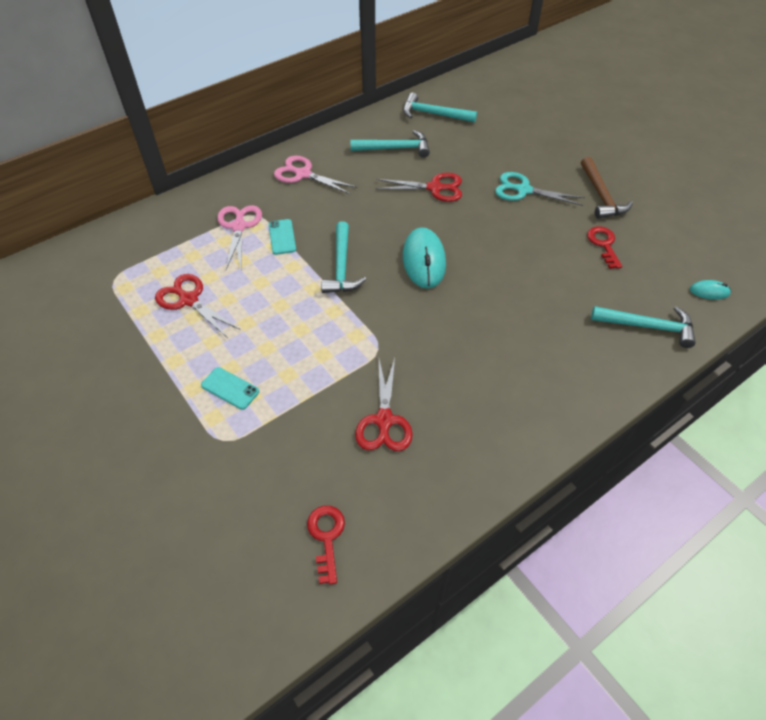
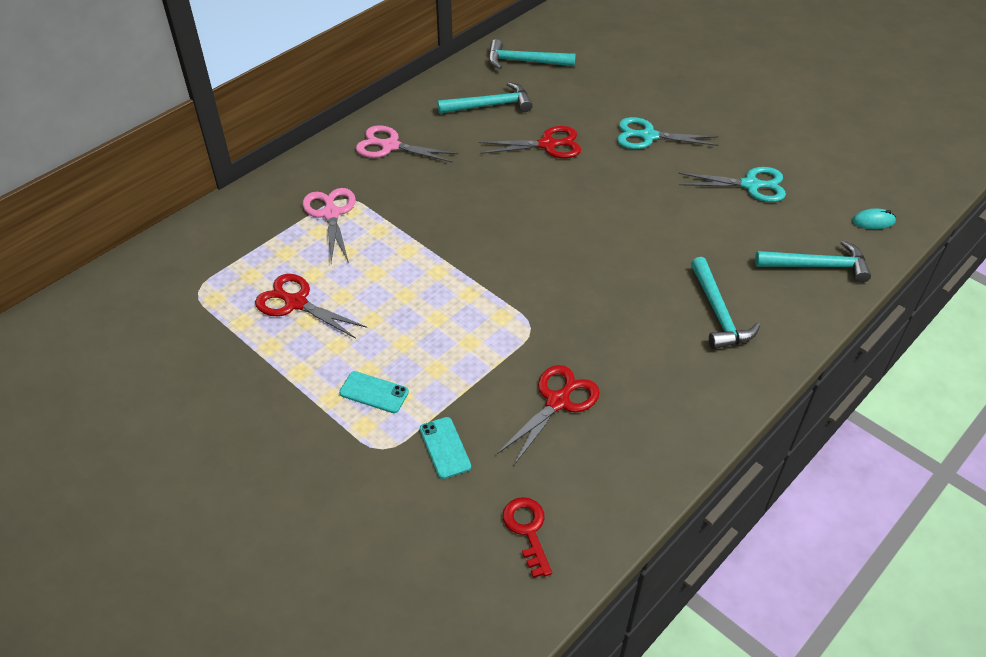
camera: 10 degrees left, 5 degrees down
(282, 237) = (386, 219): turquoise phone -> turquoise phone (445, 447)
(341, 266) = (464, 244): turquoise hammer -> turquoise hammer (718, 313)
(384, 420) = (558, 402): red scissors -> red scissors turned 135 degrees counterclockwise
(424, 260) = (556, 226): turquoise mouse -> none
(601, 196) = (735, 133): brown hammer -> none
(603, 244) = (750, 185): red key -> turquoise scissors

